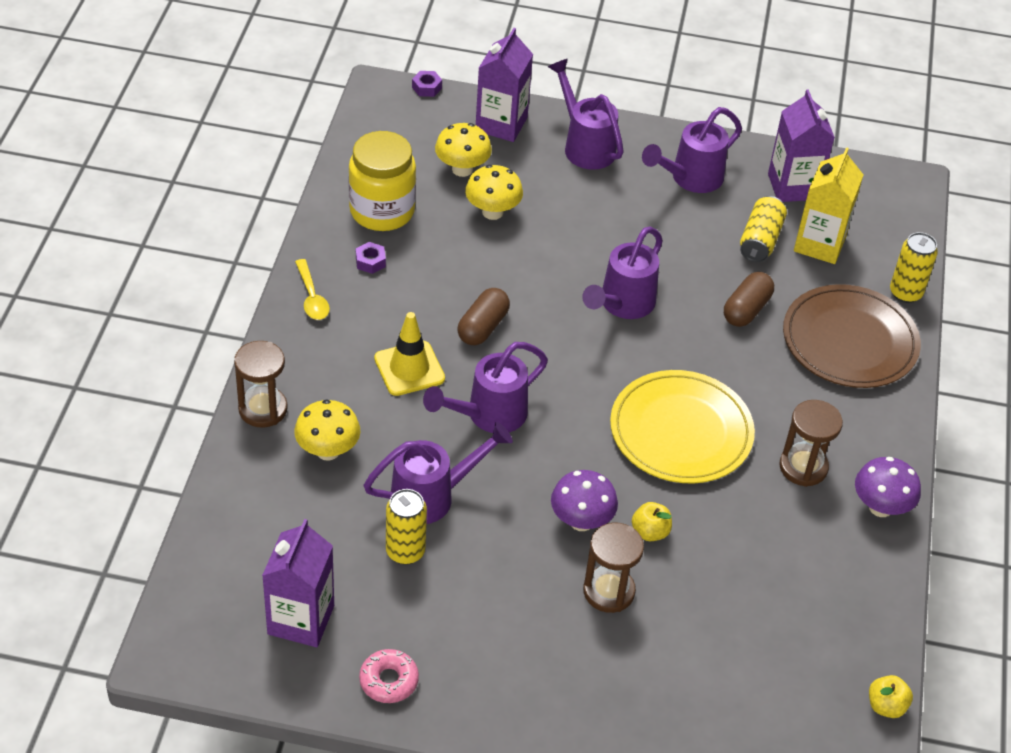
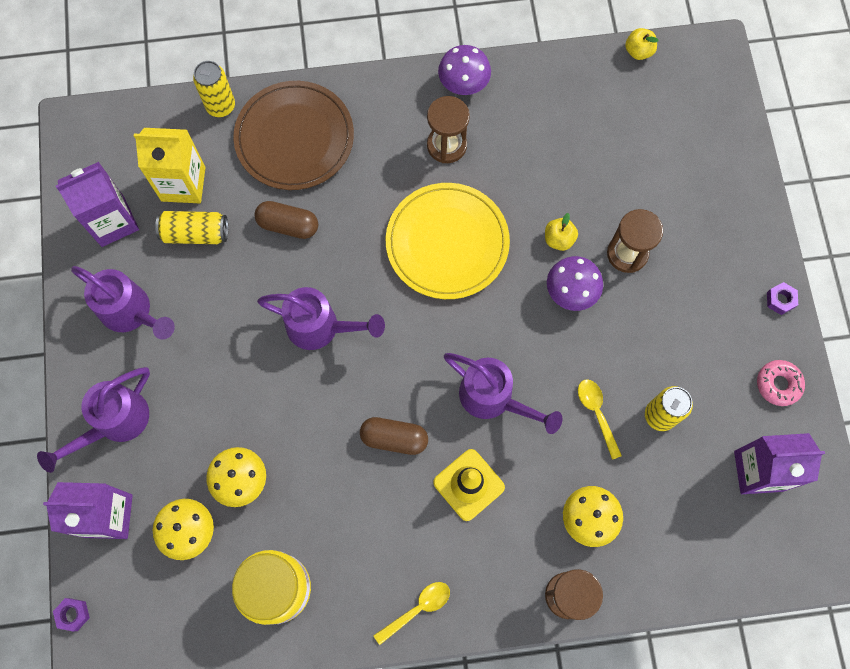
camera: 105 degrees left, 25 degrees up
(370, 261) = (350, 572): purple nut -> purple nut (780, 300)
(433, 496) = (597, 414): purple watering can -> yellow spoon

